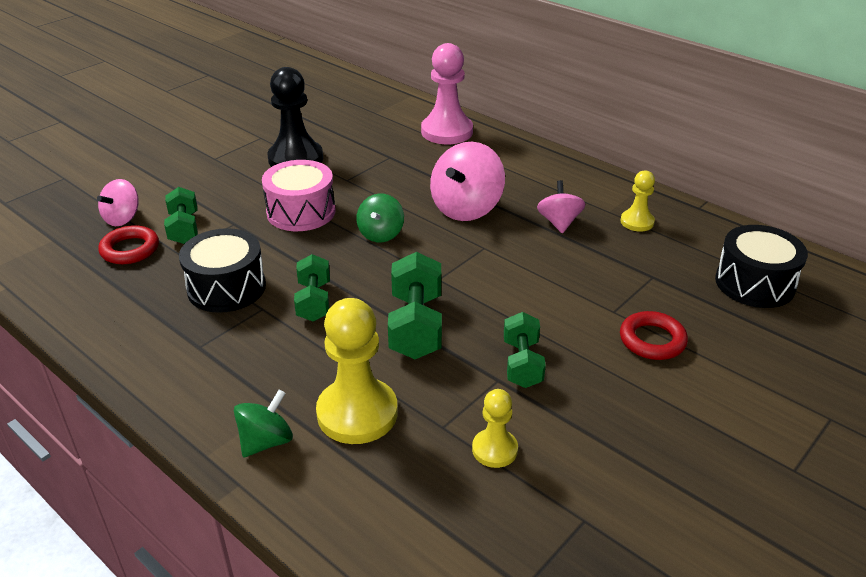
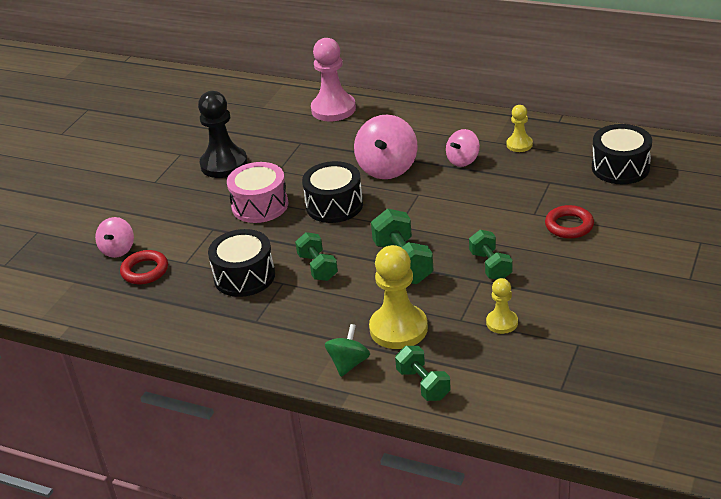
camera: 15 degrees left, 0 degrees up
(184, 228) = (175, 243): green dumbbell -> green dumbbell (423, 384)
(381, 234) = (334, 205): green spinning top -> black drum
(559, 222) = (463, 160): pink spinning top -> pink spinning top turned 120 degrees counterclockwise

